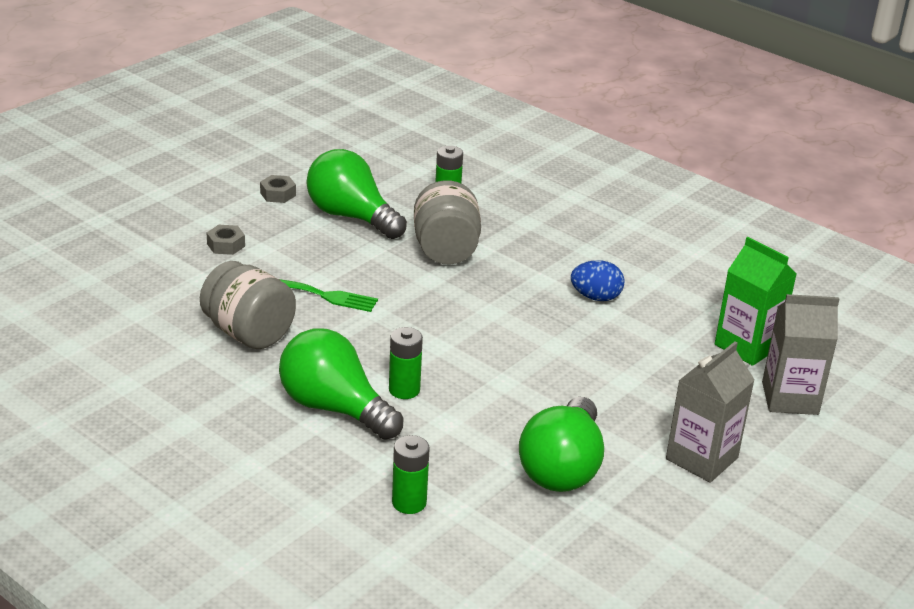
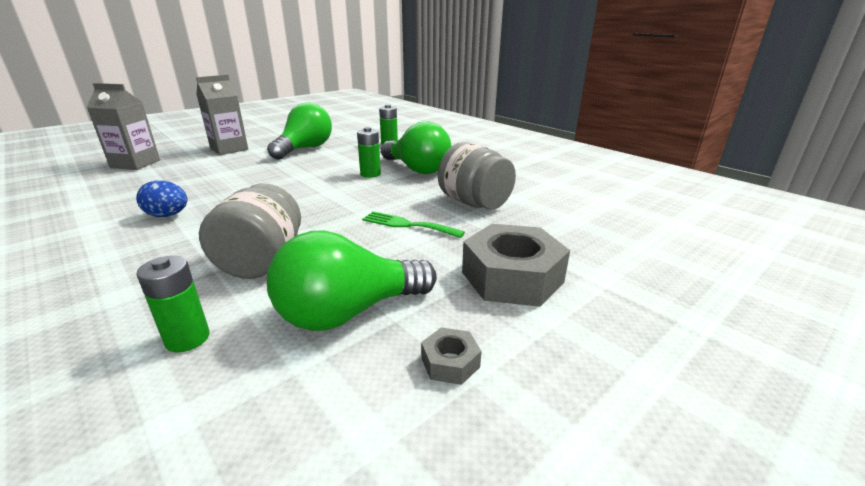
camera: 170 degrees left, 5 degrees down
(226, 245) = (512, 277): grey nut -> grey nut, size x2.23
(351, 216) = (348, 312): green light bulb -> green light bulb turned 105 degrees clockwise
(747, 346) = (108, 184): green carton -> none

